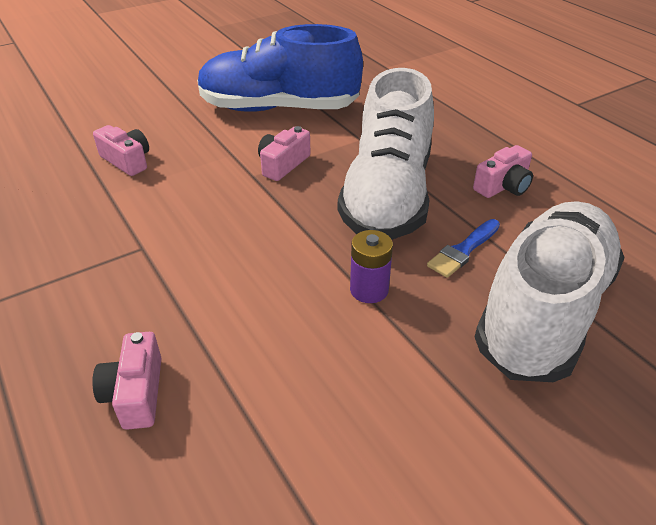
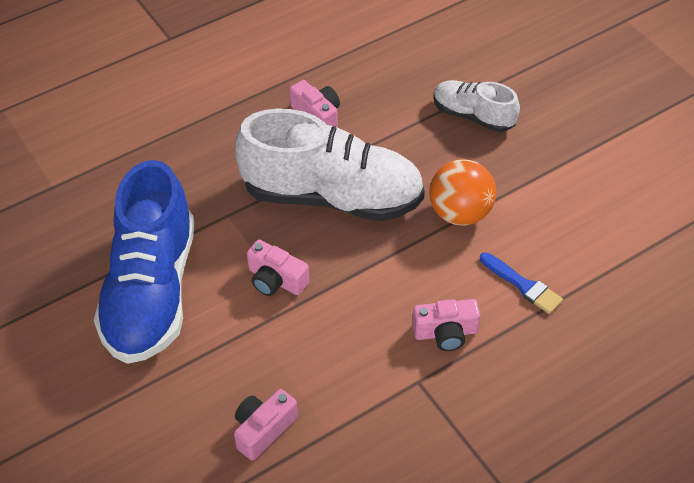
camera: 90 degrees left, 10 degrees up
(136, 393) = (582, 350): pink camera -> pink camera (446, 333)
(369, 290) = (460, 213): purple battery -> orange ball
(463, 250) = (408, 152): blue brush -> blue brush (523, 285)
(544, 311) = (473, 116): white shoe -> white shoe, size x0.52

